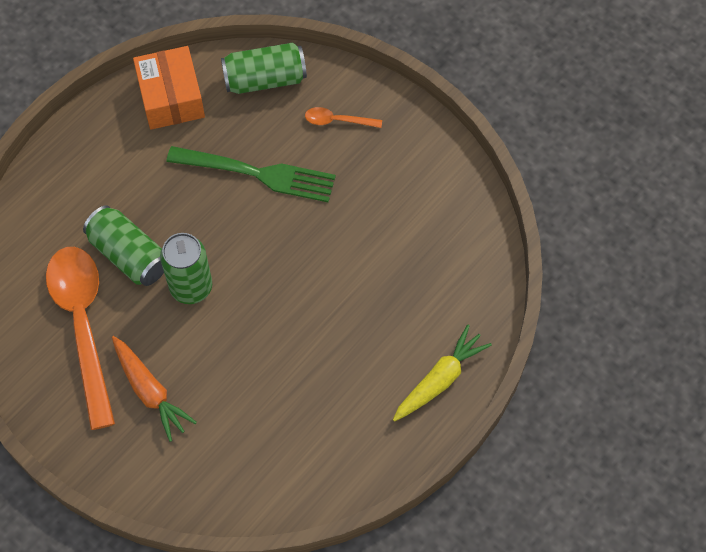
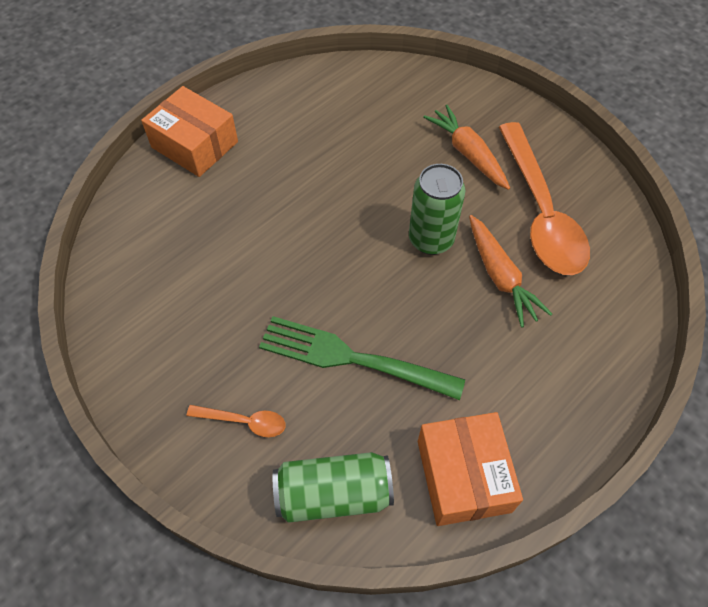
camera: 175 degrees left, 5 degrees down
(129, 255) = (500, 276): green can -> orange carrot
(440, 379) = (194, 144): yellow carrot -> orange box

